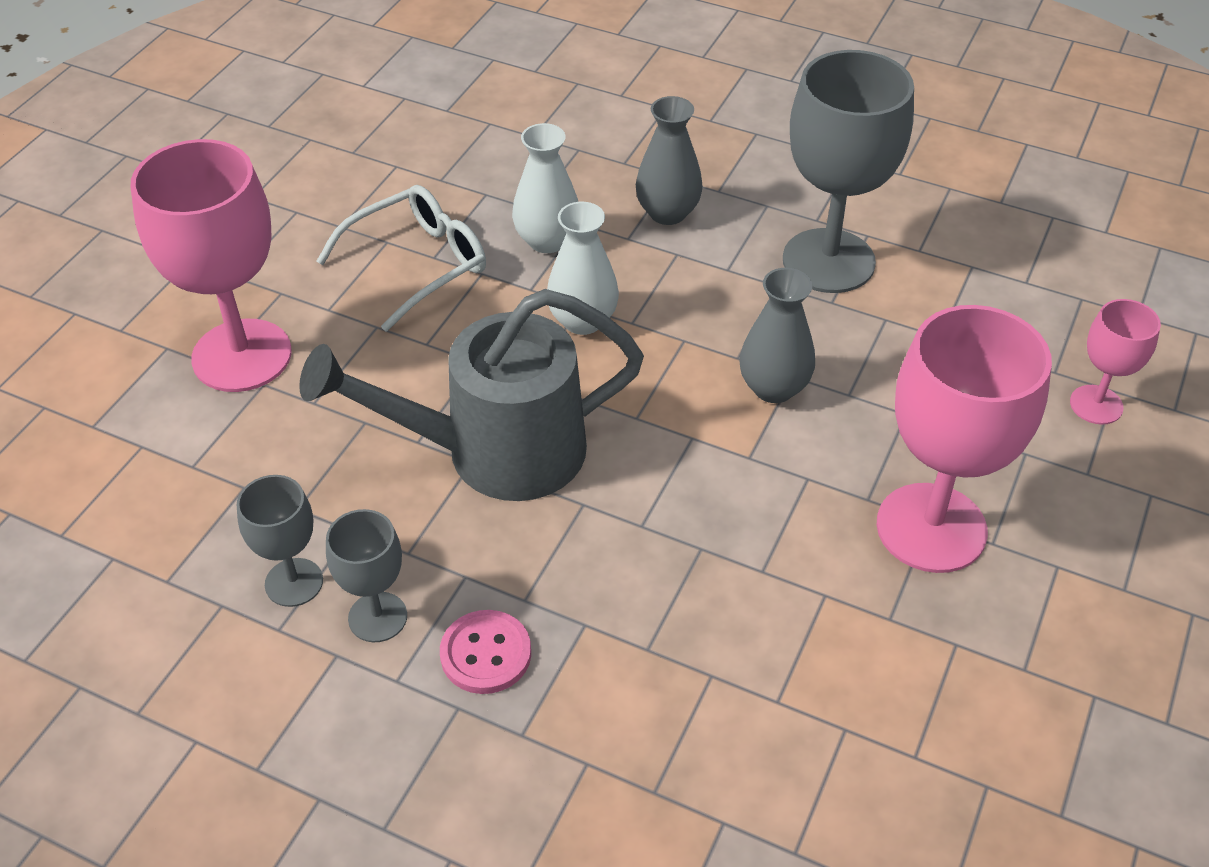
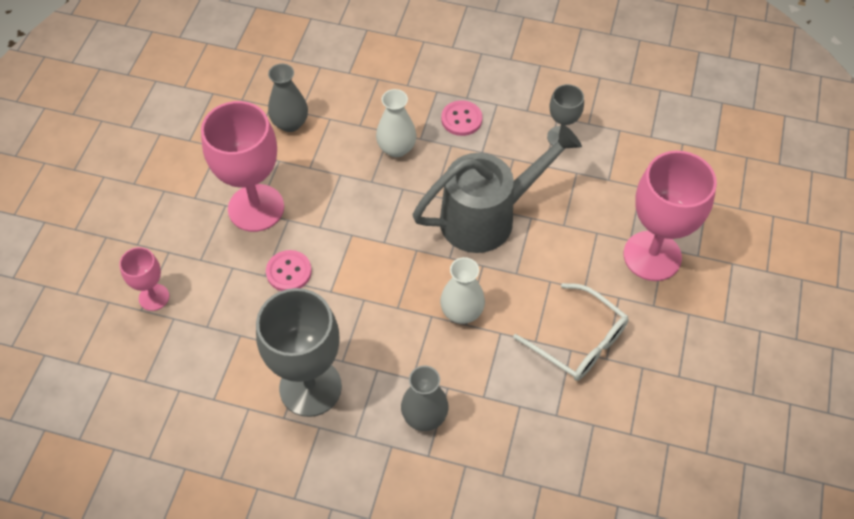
camera: 170 degrees right, 10 degrees up
(377, 617) = (515, 127): grey goblet -> none
(417, 264) = (578, 341): white glasses -> white glasses turned 90 degrees counterclockwise
(547, 241) = (501, 376): white vase -> white vase (396, 148)
(773, 388) = (341, 280): grey vase -> grey vase (290, 123)
(864, 412) = (289, 272): none -> pink button

